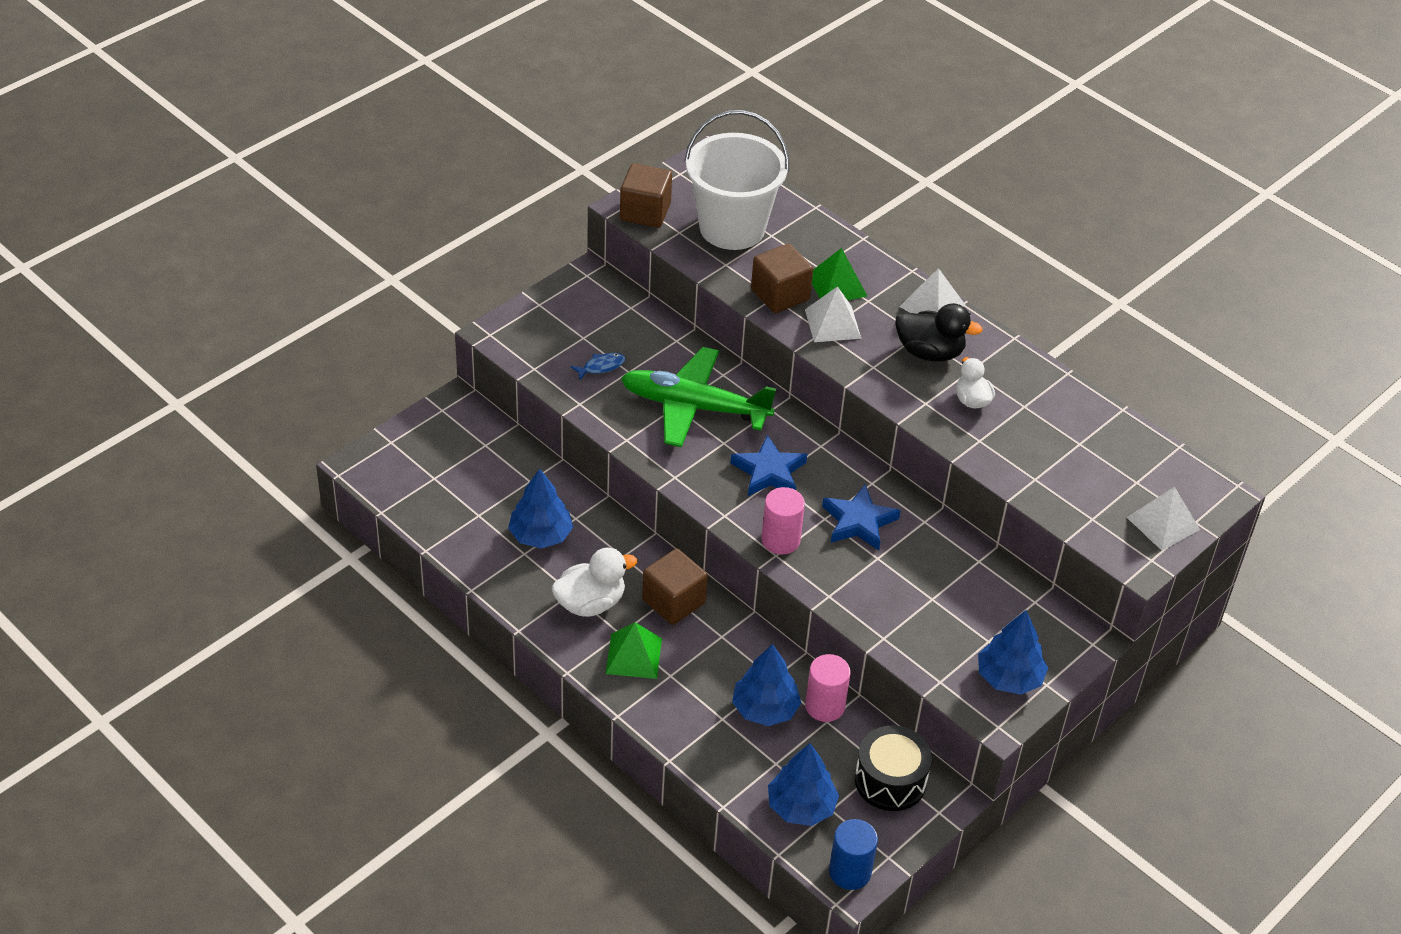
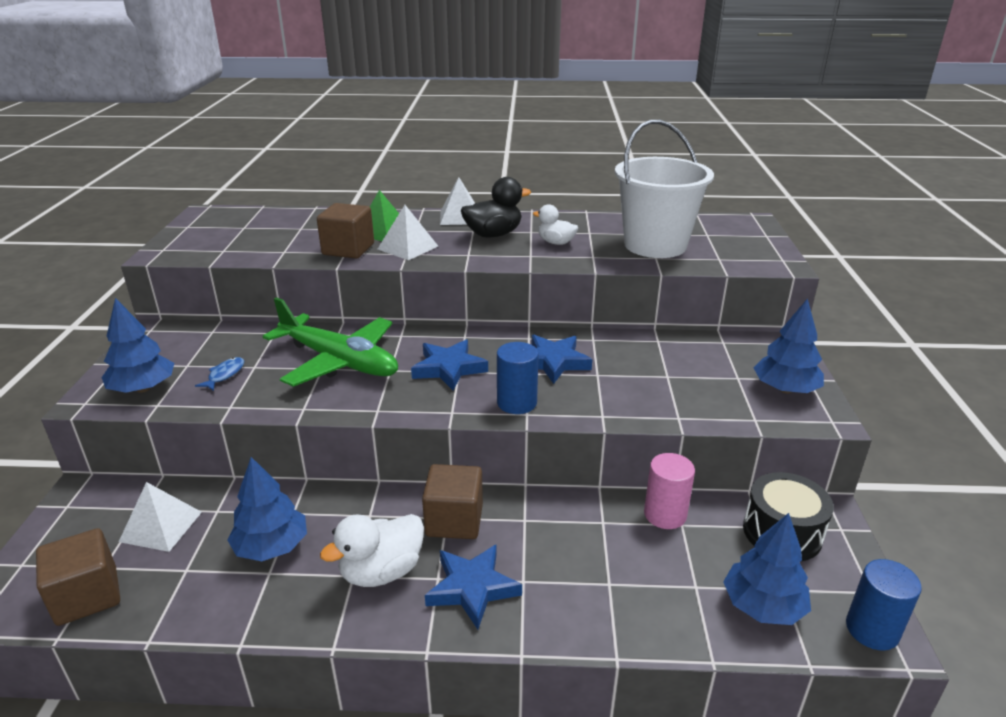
camera: 40 degrees left, 15 degrees down
(590, 603) = (381, 571): white duck -> white duck turned 150 degrees counterclockwise
(634, 656) = (472, 588): green pyramid -> blue star
(645, 212) = (180, 251): brown cube -> brown cube (87, 596)
(694, 407) = (338, 361): green plane -> green plane turned 120 degrees counterclockwise
(732, 228) = (265, 235): white bucket -> white bucket (655, 245)
(765, 709) = (629, 549): blue tree -> blue tree (143, 388)
(780, 540) = (516, 403): pink cylinder -> blue cylinder
(1163, 523) = (754, 243): white pyramid -> white pyramid (161, 526)

